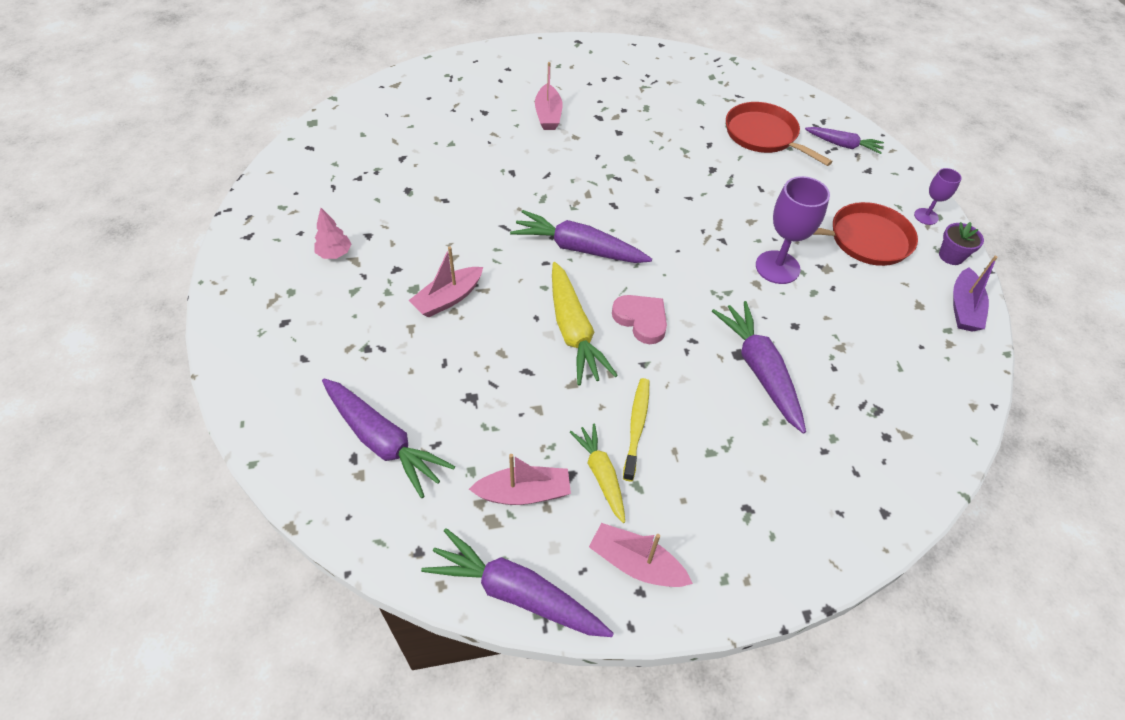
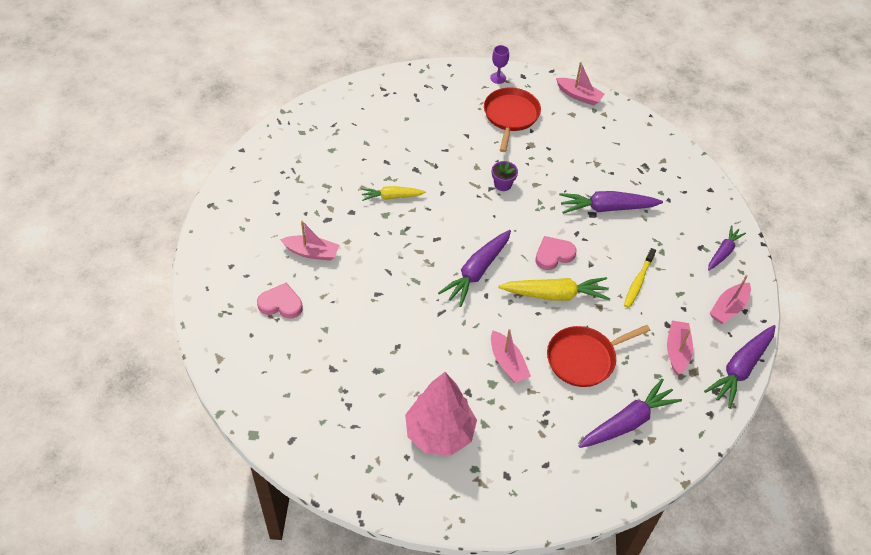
camera: 75 degrees left, 0 degrees up
(335, 254) = (439, 433): pink tree -> pink tree, size x2.32
(473, 108) = (281, 304): none -> pink heart
(601, 474) = (669, 309): yellow carrot -> yellow carrot (391, 197)
(636, 426) = (638, 282): yellow toothbrush -> yellow toothbrush turned 90 degrees counterclockwise
(763, 135) = (387, 127): red pan -> red pan (584, 358)
(777, 267) = (524, 168): purple goblet -> none
(843, 145) = (414, 89): purple carrot -> purple carrot (723, 252)
(951, 256) = (536, 82): purple flower pot -> purple flower pot (502, 184)
(963, 308) = (579, 96): purple boat -> pink boat

